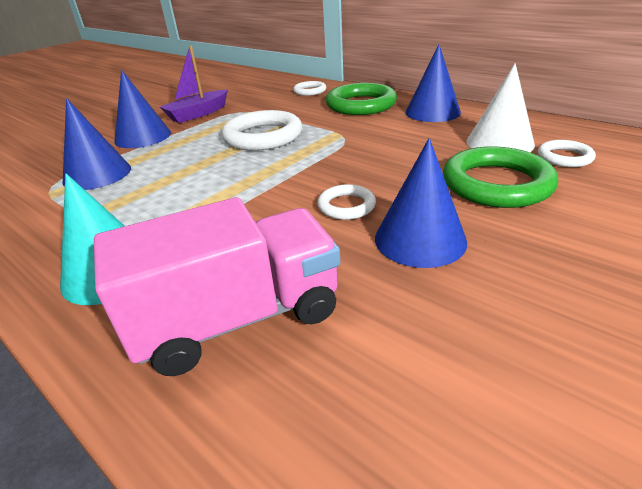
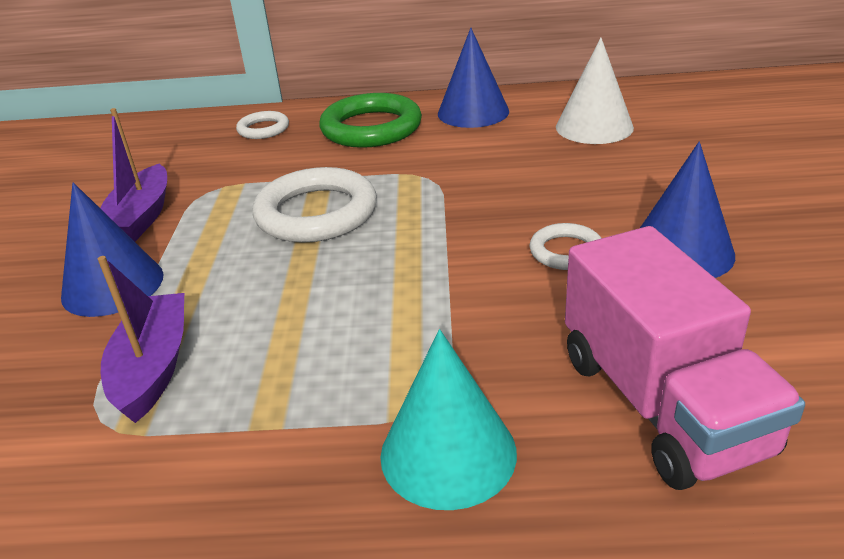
camera: 40 degrees left, 0 degrees up
(97, 174) = (153, 367): blue cone -> purple boat
(238, 318) = (661, 404): pink truck -> pink truck turned 135 degrees clockwise
(496, 184) = (656, 171): green ring -> none
(564, 157) = (668, 123): white ring -> none

